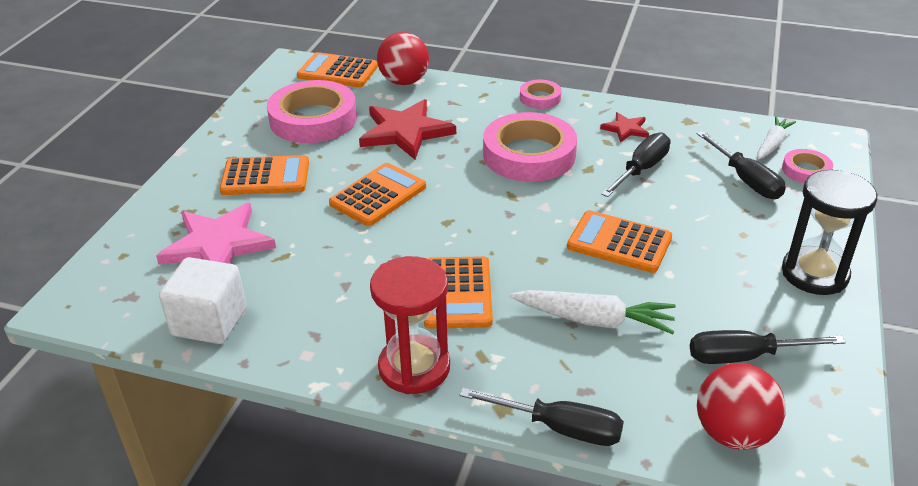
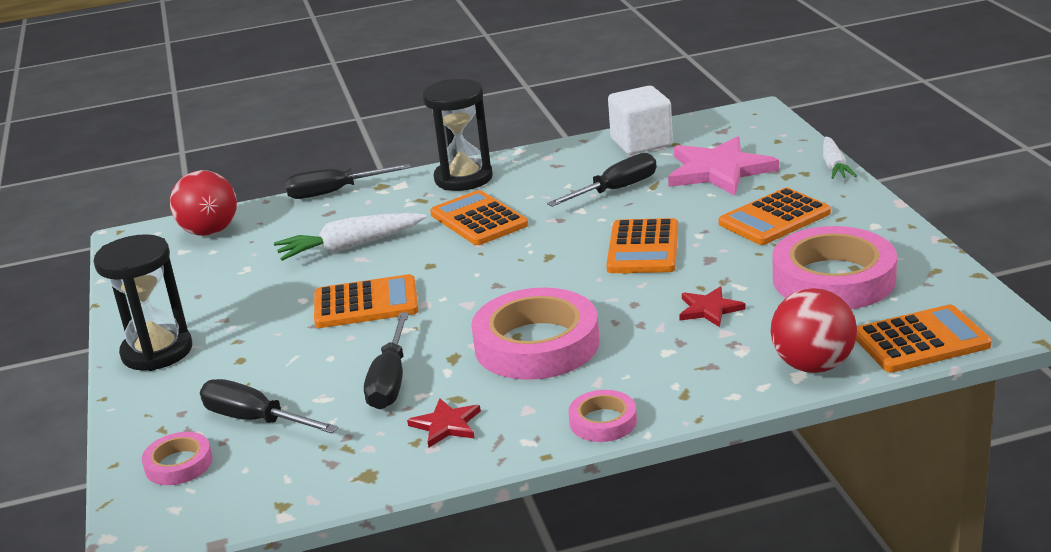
camera: 150 degrees right, 10 degrees down
(405, 132) = (709, 309): red star -> red star, size x0.50
(414, 367) = (463, 178): red hourglass -> black hourglass
(744, 357) = (212, 271): black screwdriver -> black screwdriver (616, 190)
(772, 144) = (232, 486): white carrot -> white carrot (834, 166)

